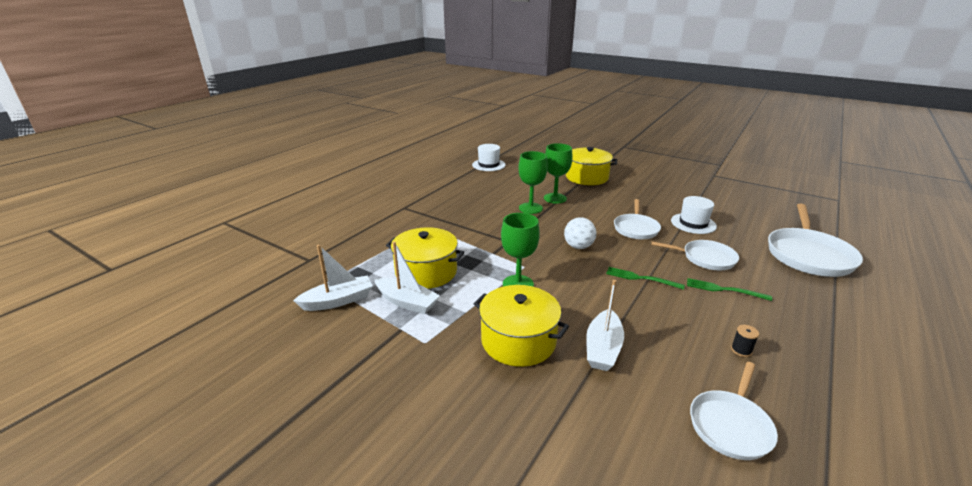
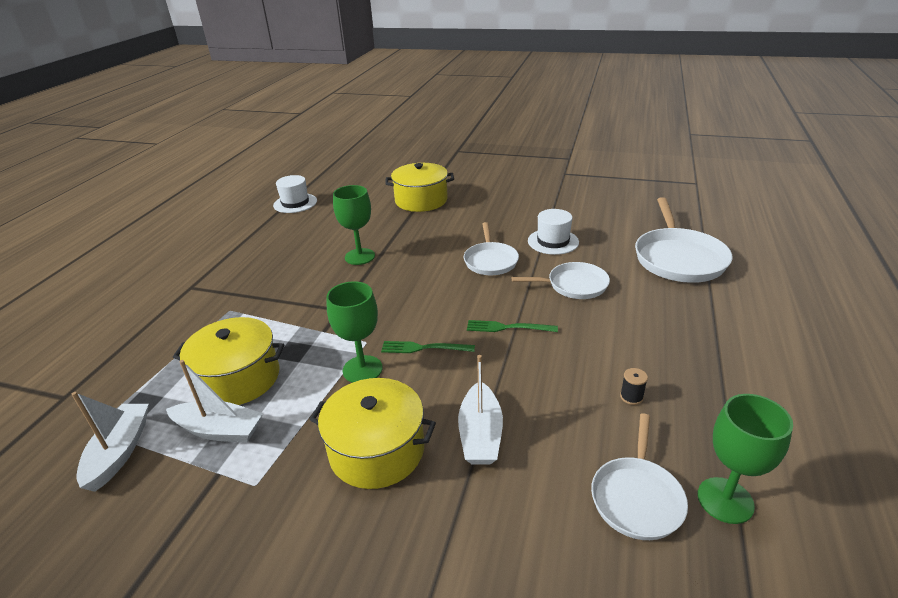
camera: 15 degrees left, 5 degrees up
(338, 301) = (119, 452): white boat -> white boat turned 45 degrees counterclockwise
(555, 198) = (387, 237): green goblet -> green goblet (725, 500)
(578, 246) = (427, 299): white ball -> none
(723, 289) = (599, 322): green fork -> green fork (423, 348)

